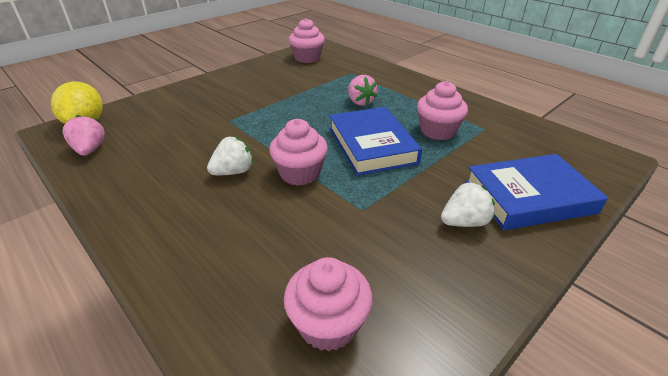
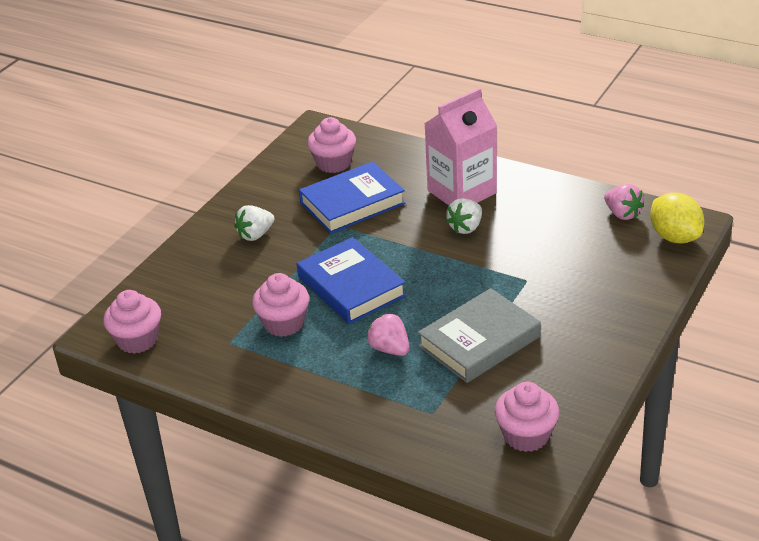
camera: 165 degrees right, 0 degrees up
(198, 214) = (462, 192): none -> pink carton
(297, 95) = (479, 341): none -> grey book
(300, 173) = (405, 240): pink cupcake -> pink cupcake (137, 340)
(529, 197) = (199, 268): blue book -> blue book (352, 203)

